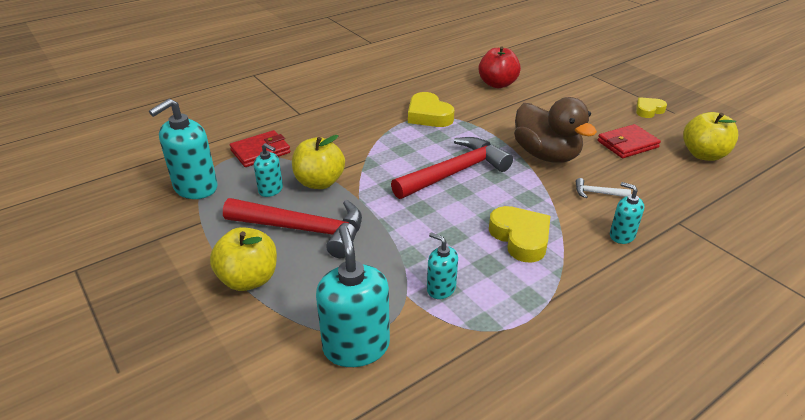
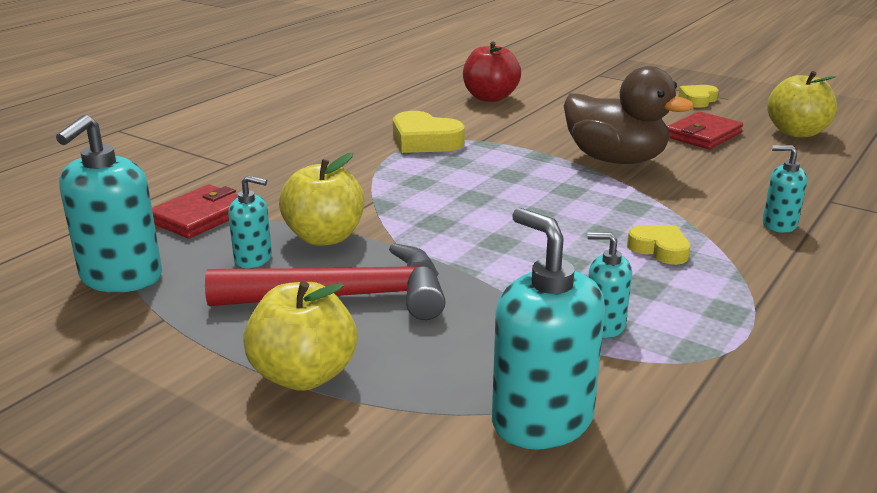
camera: 20 degrees left, 10 degrees down
(455, 173) = (513, 196): red hammer -> none
(520, 238) = (659, 249): yellow heart -> yellow heart, size x0.62
(597, 193) = (712, 187): white hammer -> none

